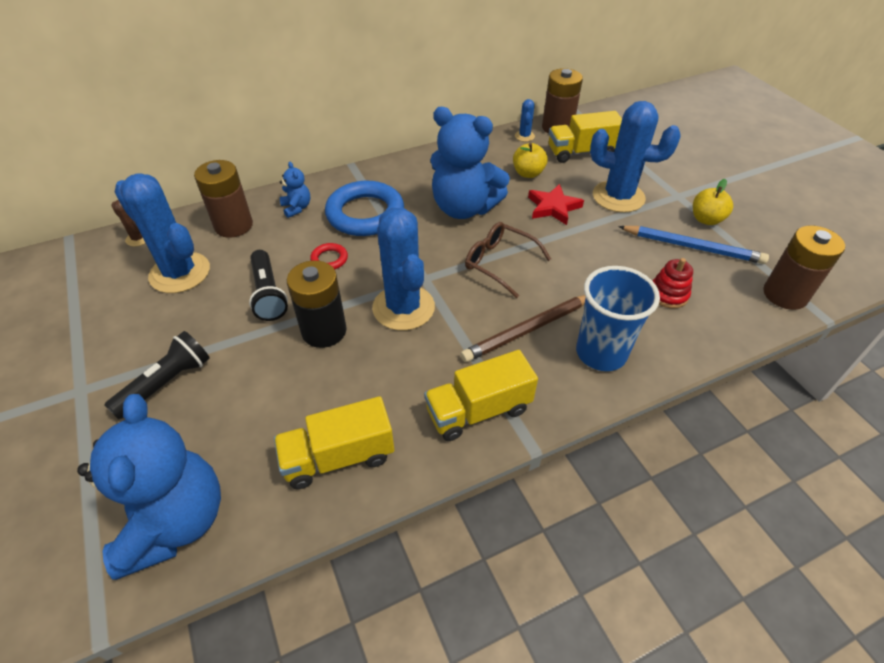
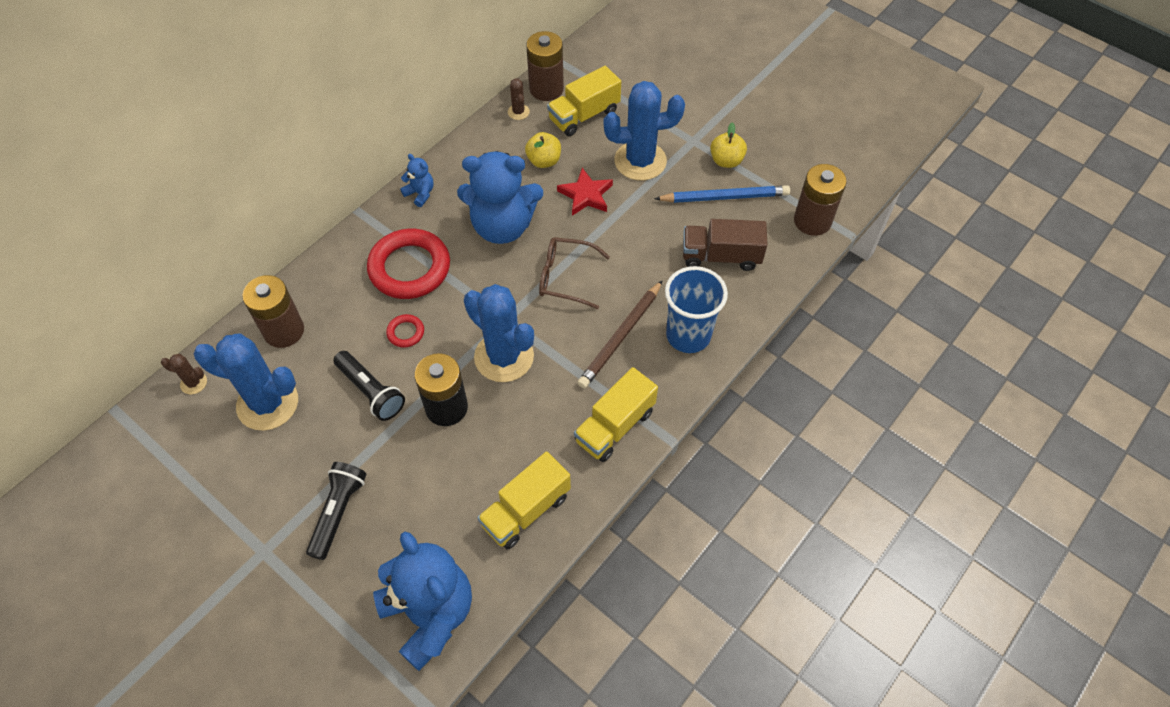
camera: 25 degrees left, 10 degrees up
(297, 208) = (335, 286): blue teddy bear -> blue teddy bear (420, 193)
(365, 214) = (409, 268): blue ring -> red ring
(524, 136) = (518, 112): blue cactus -> brown cactus
(668, 294) = (721, 256): red stacking toy -> brown truck

